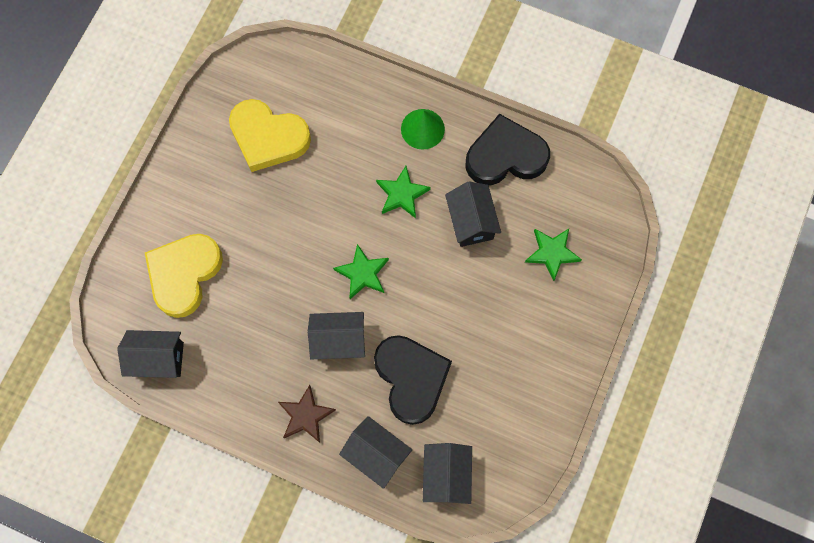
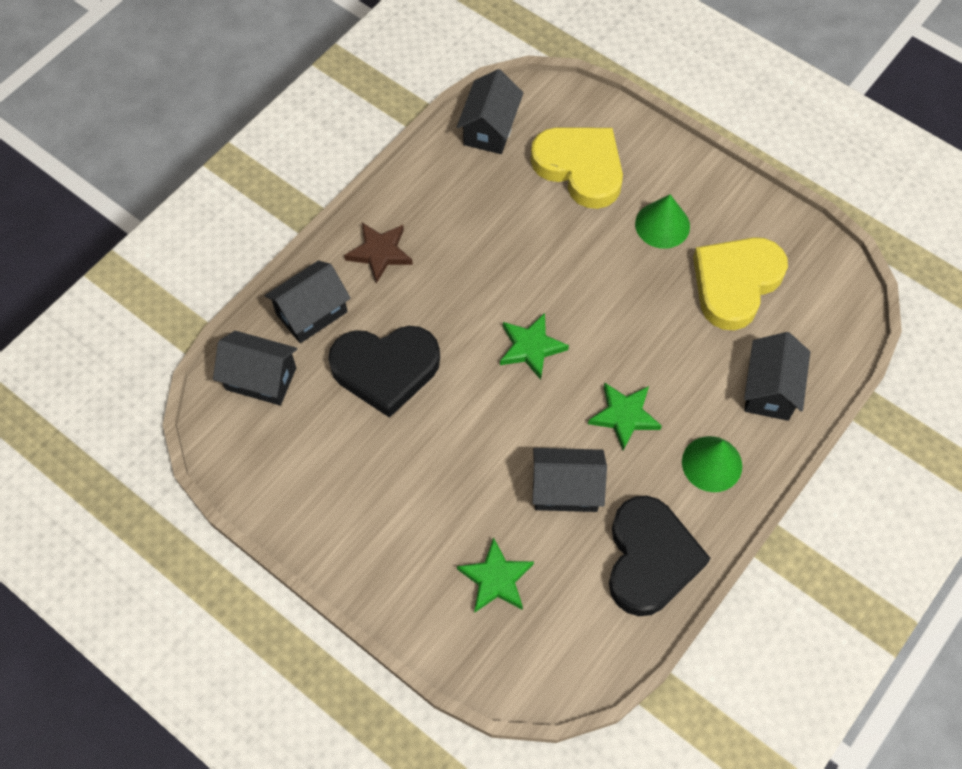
camera: 105 degrees right, 10 degrees down
(226, 199) = (662, 225): none -> green cone
(339, 340) = (455, 304): black house -> black house (770, 390)

